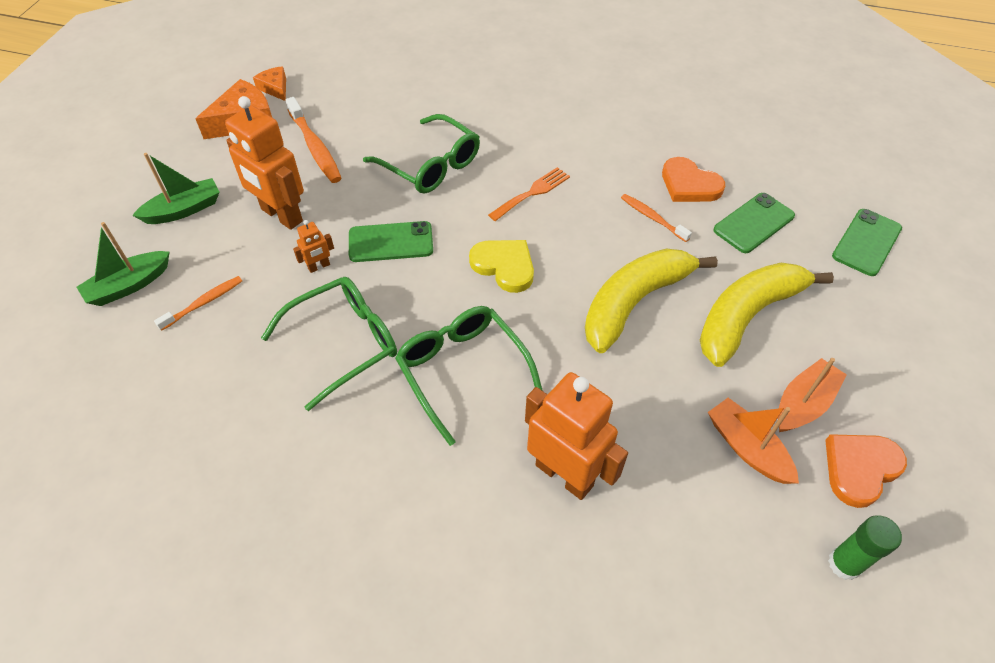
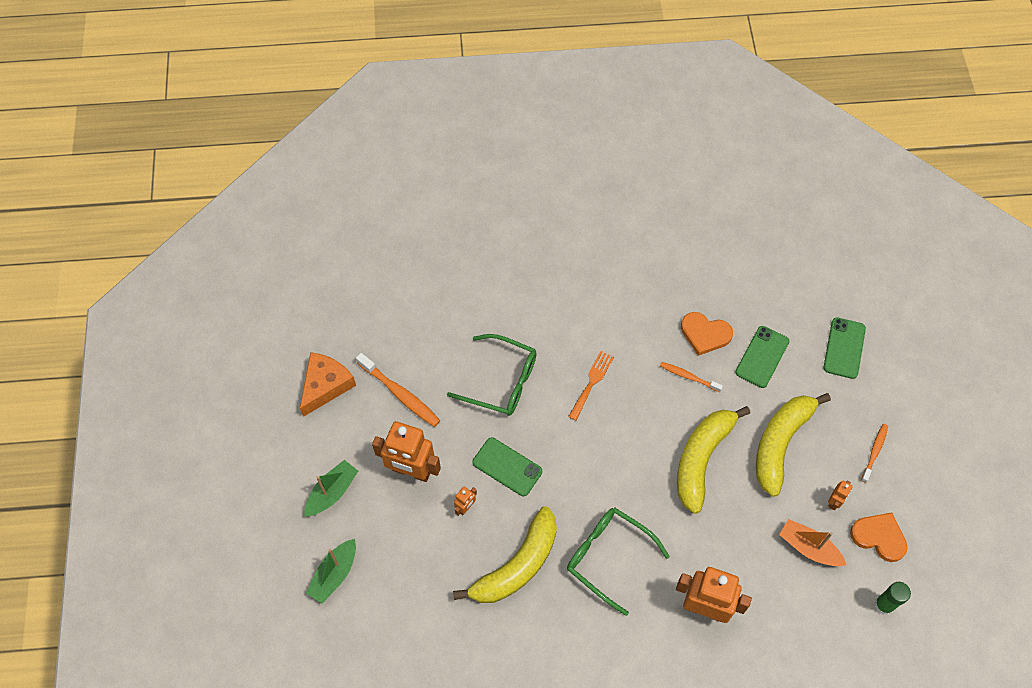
camera: 20 degrees left, 10 degrees up
(203, 303) = (399, 569): orange toothbrush -> orange toothbrush (874, 452)
(275, 88) = (330, 340): orange cheese -> none
(343, 343) = (517, 565): green glasses -> yellow banana
(391, 242) = (507, 467): green phone -> green phone turned 60 degrees clockwise
(504, 266) = (599, 459): yellow heart -> none
(803, 404) = (834, 501): orange boat -> orange robot
(860, 468) = (879, 537): orange heart -> orange heart turned 90 degrees clockwise

